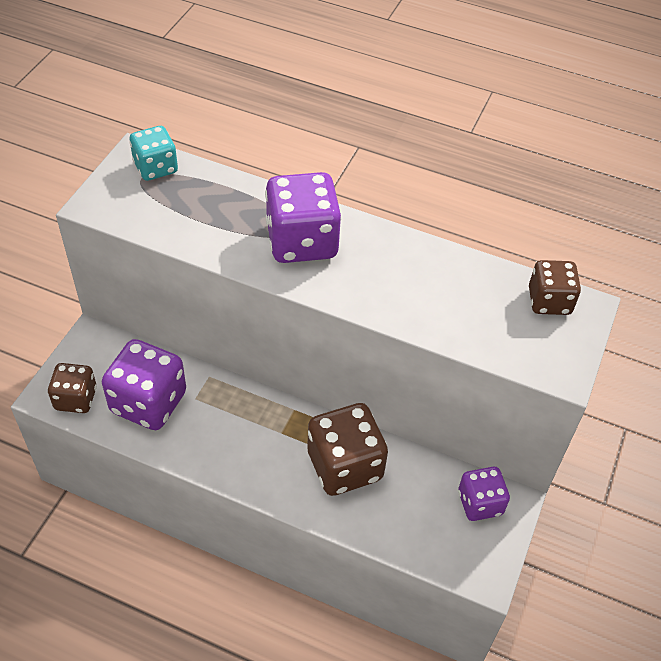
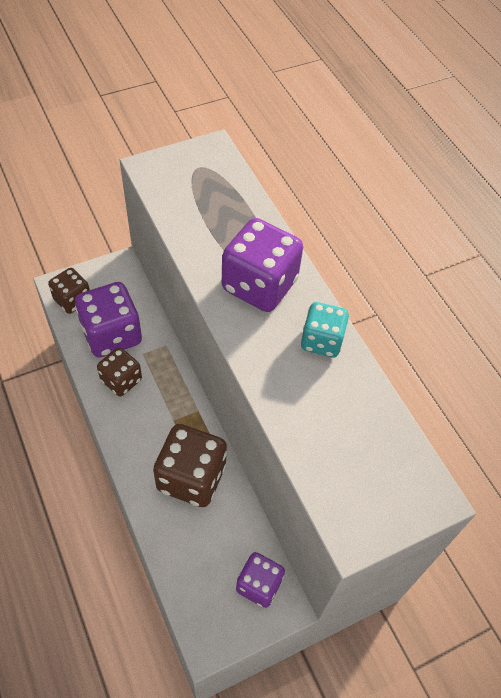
camera: 40 degrees right, 5 degrees up
(156, 168) = (215, 165): turquoise dice -> turquoise dice (322, 341)
(549, 301) = (406, 469): brown dice -> brown dice (121, 380)

